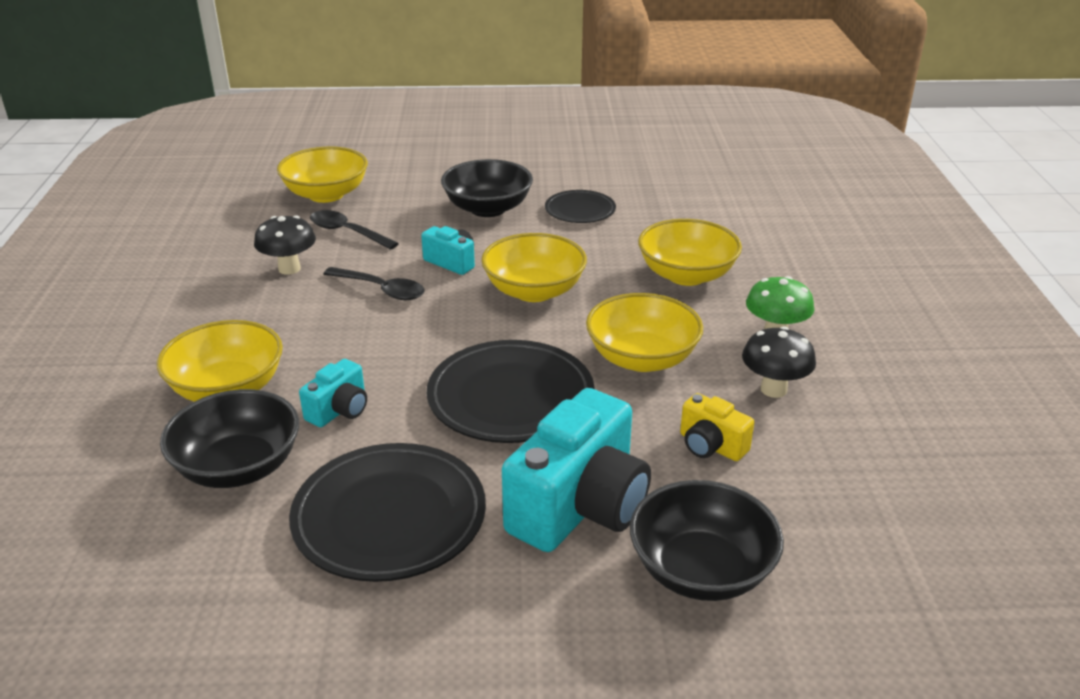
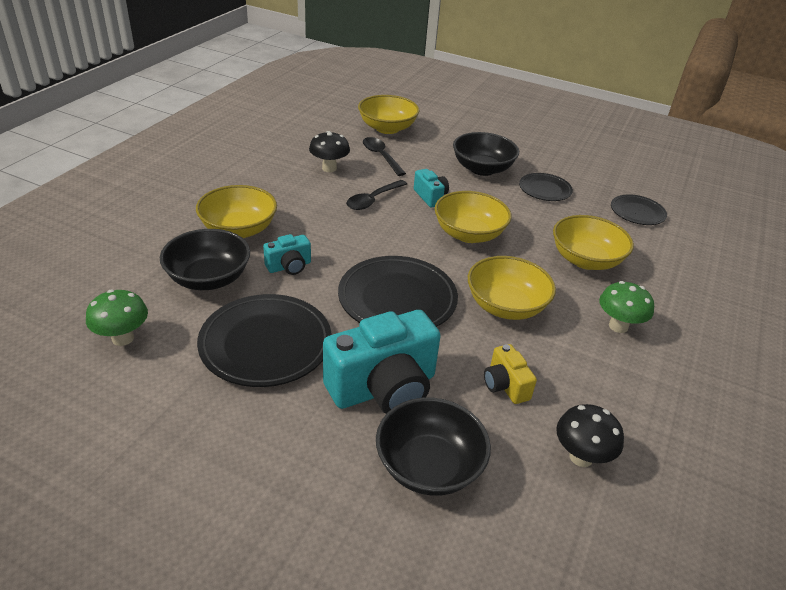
camera: 25 degrees right, 5 degrees up
(178, 593) = (123, 338): none -> green mushroom
(381, 290) = (373, 200): black spoon -> black spoon turned 75 degrees clockwise
(699, 204) = (637, 212): none -> black plate
(773, 389) = (584, 365): black mushroom -> black mushroom (581, 457)

